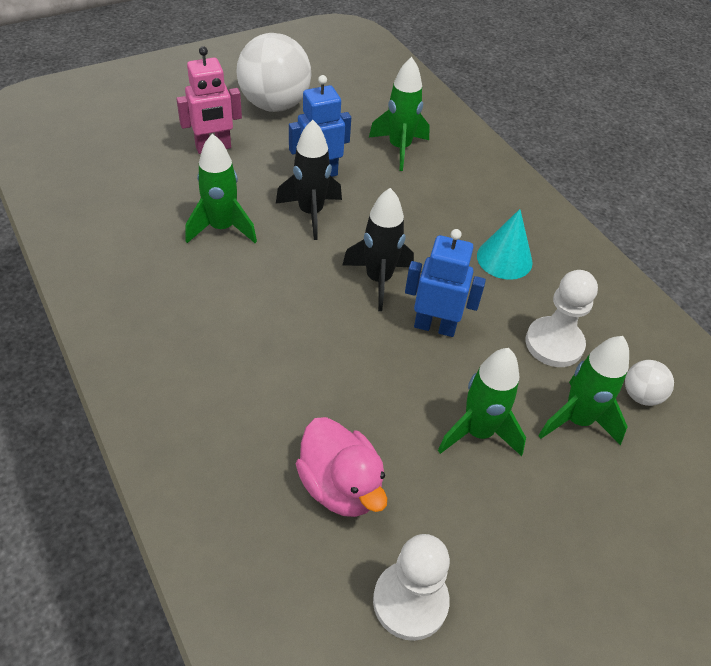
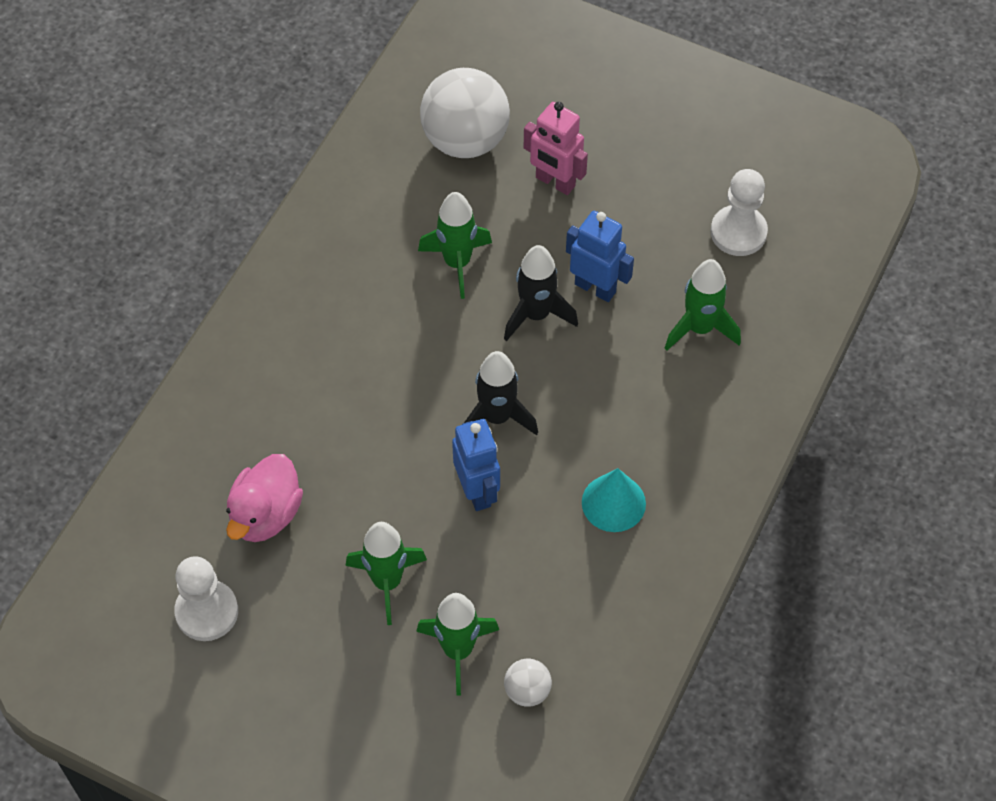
camera: 60 degrees right, 10 degrees up
(275, 105) = (666, 184): white ball -> white ball (465, 140)
(554, 343) = (534, 594): white pawn -> white pawn (738, 232)

